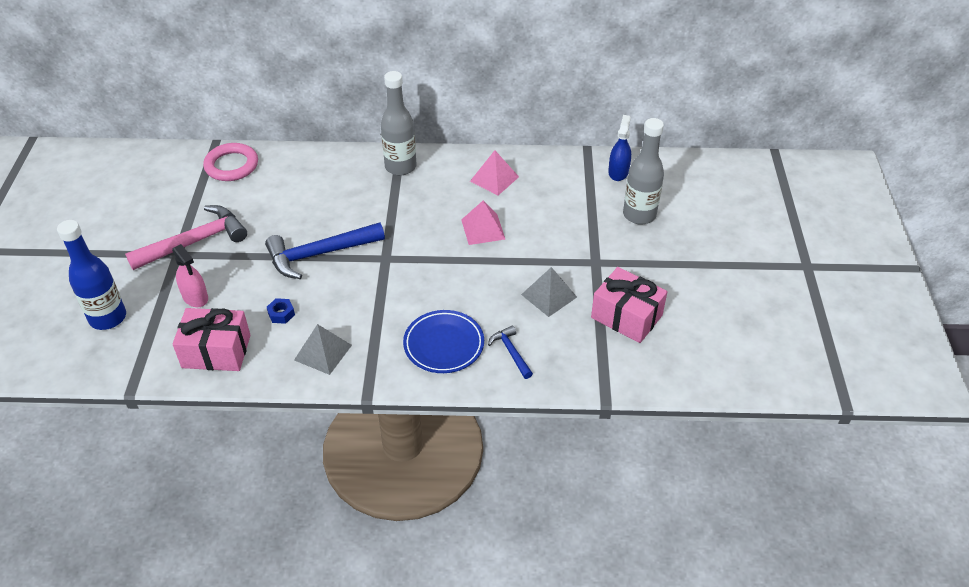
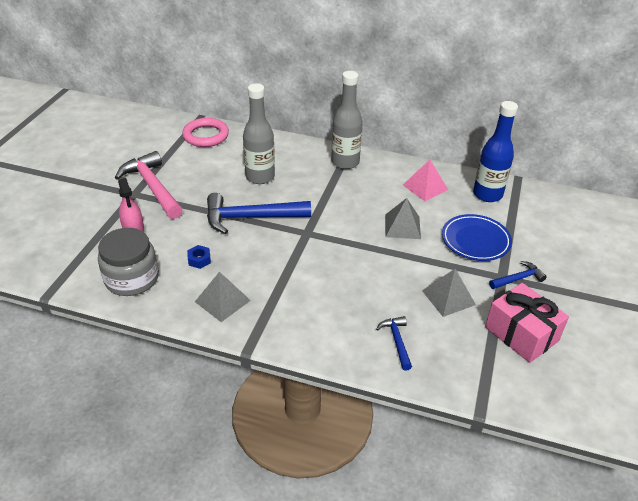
camera: 15 degrees right, 5 degrees down
(108, 318) = (57, 231): blue bottle -> blue bottle (487, 194)
(195, 242) = (152, 187): pink hammer -> pink hammer turned 105 degrees counterclockwise
(216, 351) = (132, 279): pink gift -> grey jar
(444, 345) = (334, 319): blue plate -> blue plate (475, 241)
(483, 229) = (402, 226): pink pyramid -> grey pyramid
(611, 260) = (518, 278): none -> blue hammer
(618, 172) = (543, 203): blue spray bottle -> none
(639, 215) = (555, 244): grey bottle -> grey bottle (260, 177)

